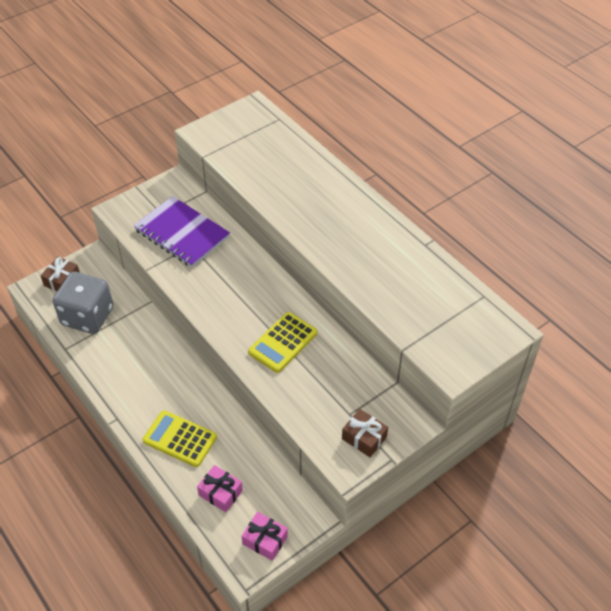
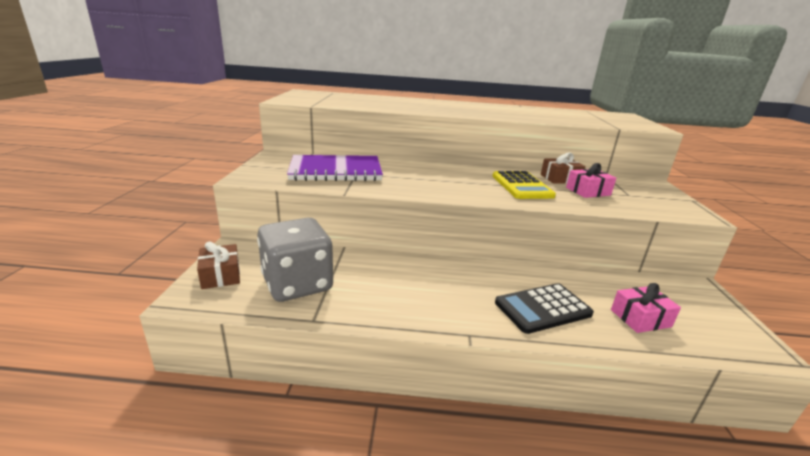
camera: 50 degrees left, 25 degrees down
(180, 439) = (543, 308): yellow calculator -> black calculator
(265, 540) = (722, 321): pink gift -> pink gift (588, 191)
(364, 438) = (661, 199): brown gift -> brown gift (560, 179)

